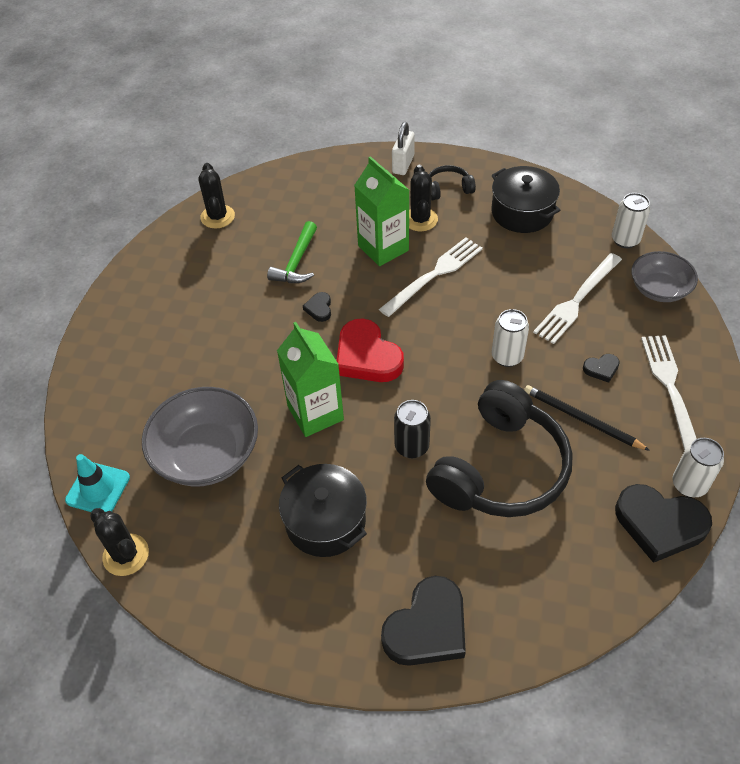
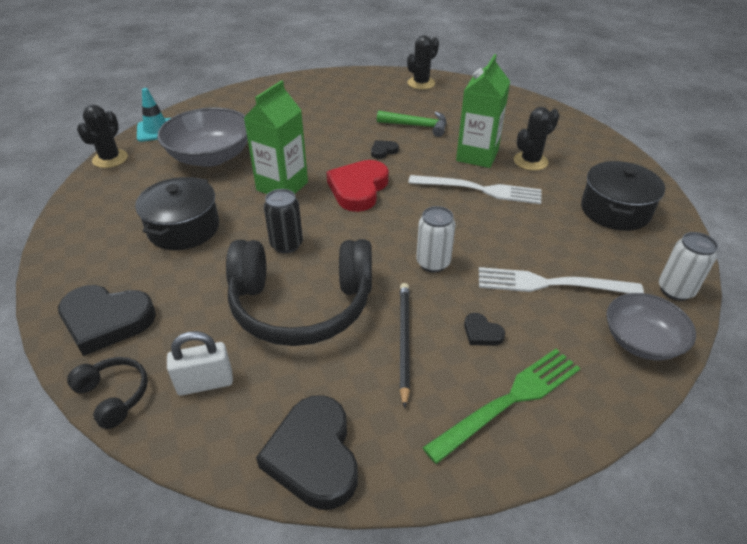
camera: 55 degrees right, 10 degrees down
(297, 262) = (417, 126): green hammer -> green hammer turned 150 degrees counterclockwise
(403, 164) = (578, 132): white padlock -> white padlock (205, 383)
(448, 189) = (584, 162): black headphones -> black headphones (114, 395)
(670, 389) = (509, 400): white fork -> green fork
(689, 484) = (388, 466): white can -> none

